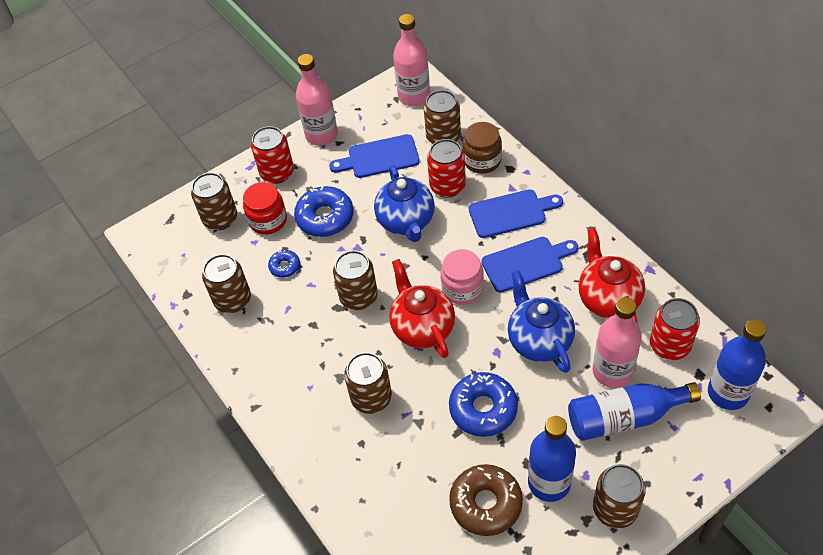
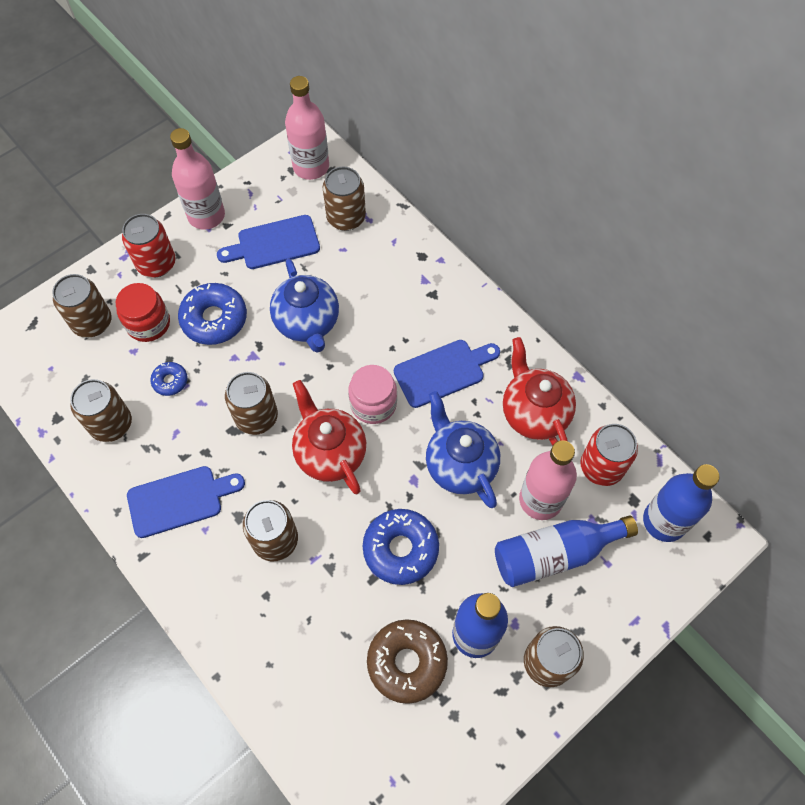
camera: 10 degrees left, 10 degrees up
(447, 186) = (352, 278): red can -> none
(482, 160) = (390, 246): brown jar -> none
(511, 213) = (425, 311): blue cutting board -> blue cutting board (180, 500)

